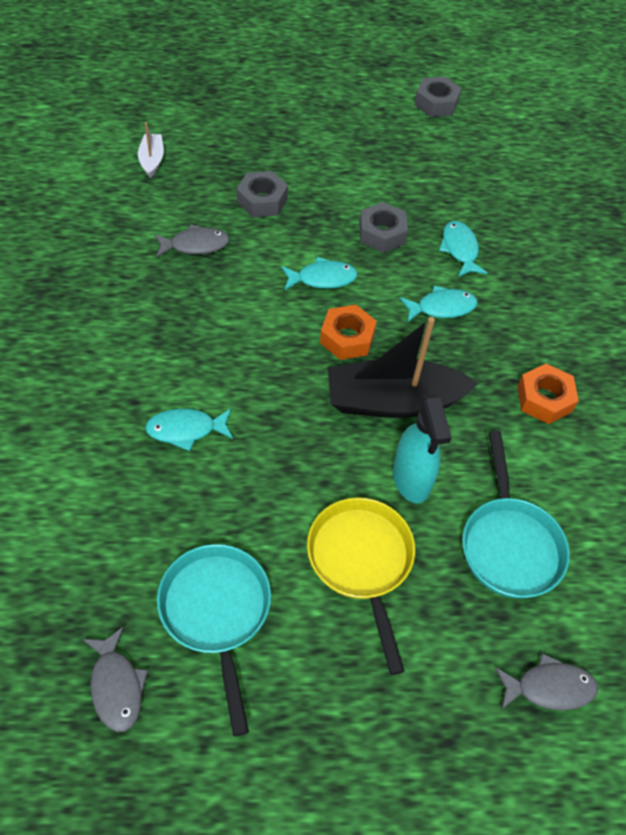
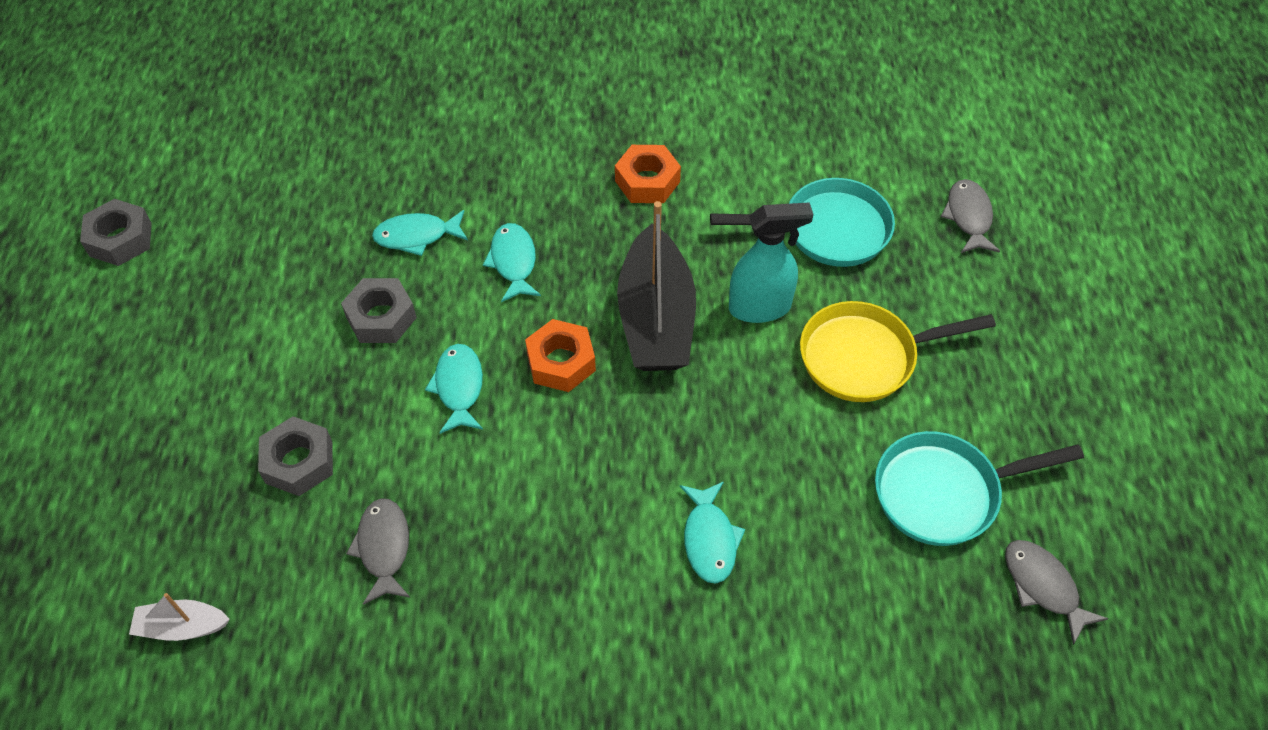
camera: 85 degrees left, 0 degrees up
(116, 686) = (1043, 586): grey fish -> grey fish turned 105 degrees counterclockwise

